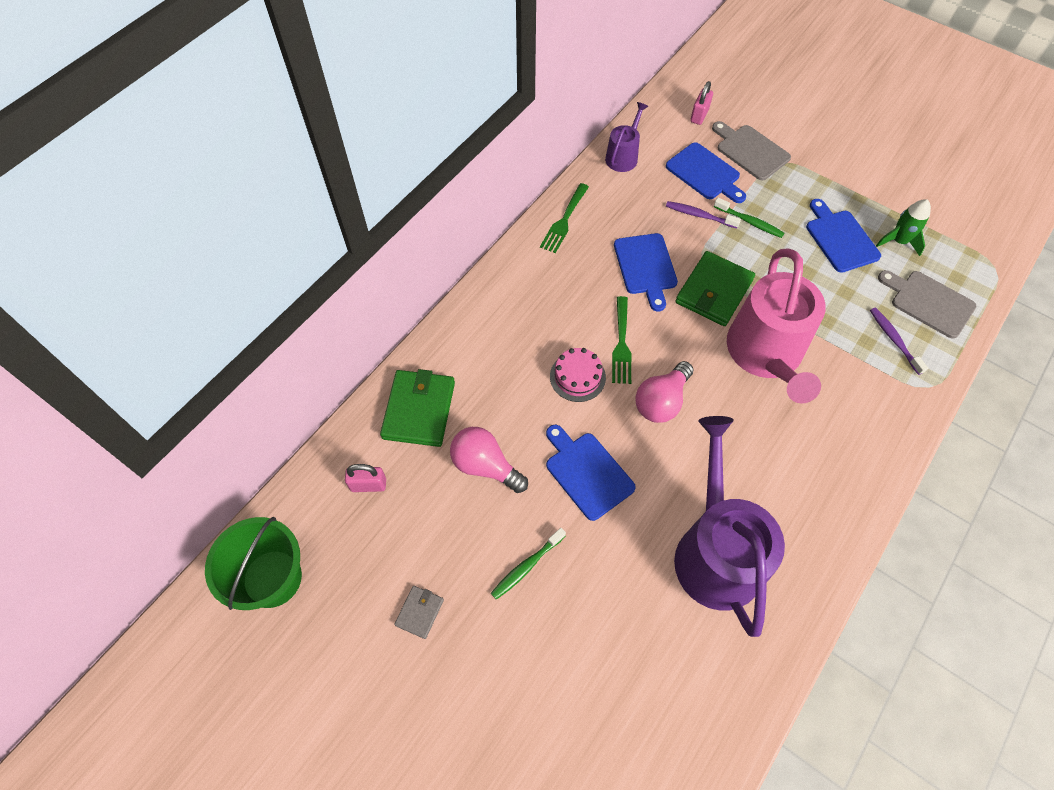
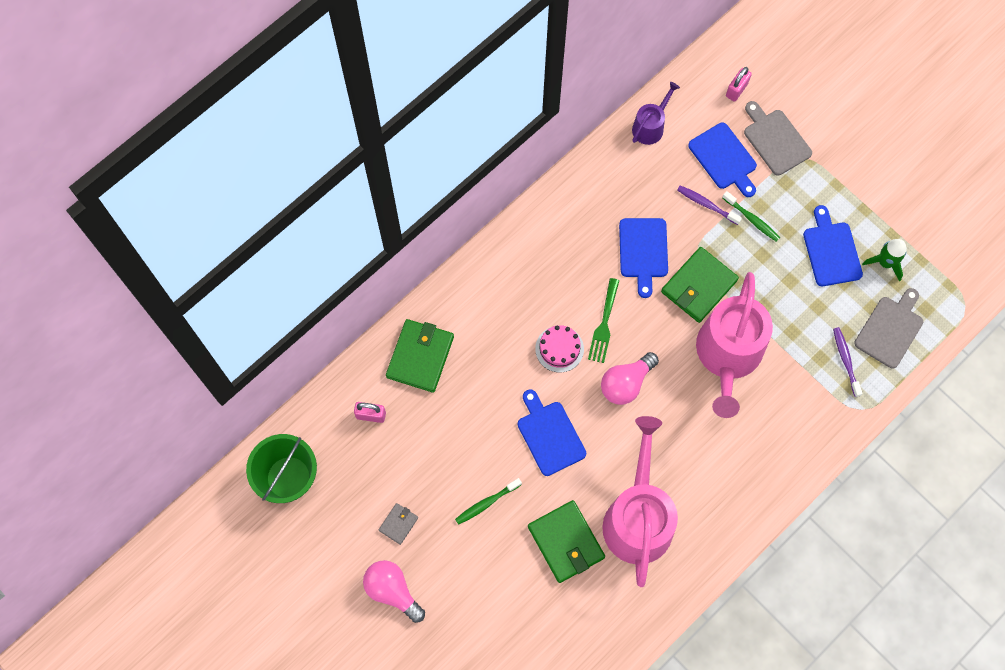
camera: 10 degrees right, 10 degrees up
(485, 466) = (467, 415): pink light bulb -> pink light bulb (392, 591)
(564, 221) = (579, 190): green fork -> none
(635, 598) = (566, 542): none -> green wallet
(715, 552) = (638, 518): purple watering can -> pink watering can
(929, 302) = (890, 329): grey cutting board -> grey cutting board turned 75 degrees clockwise

